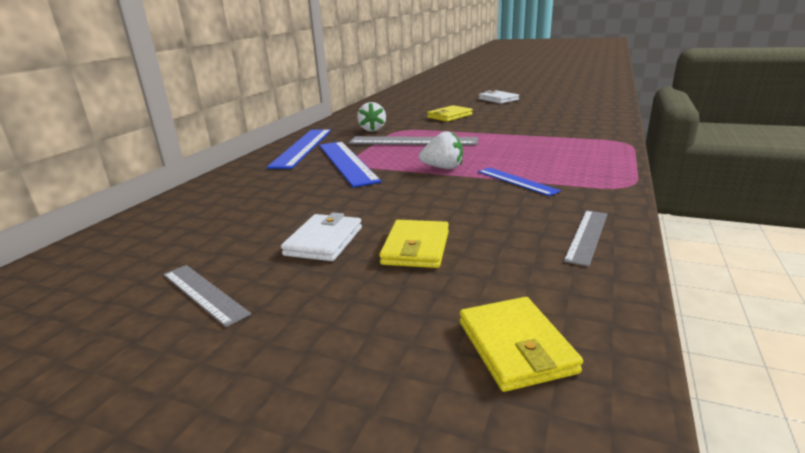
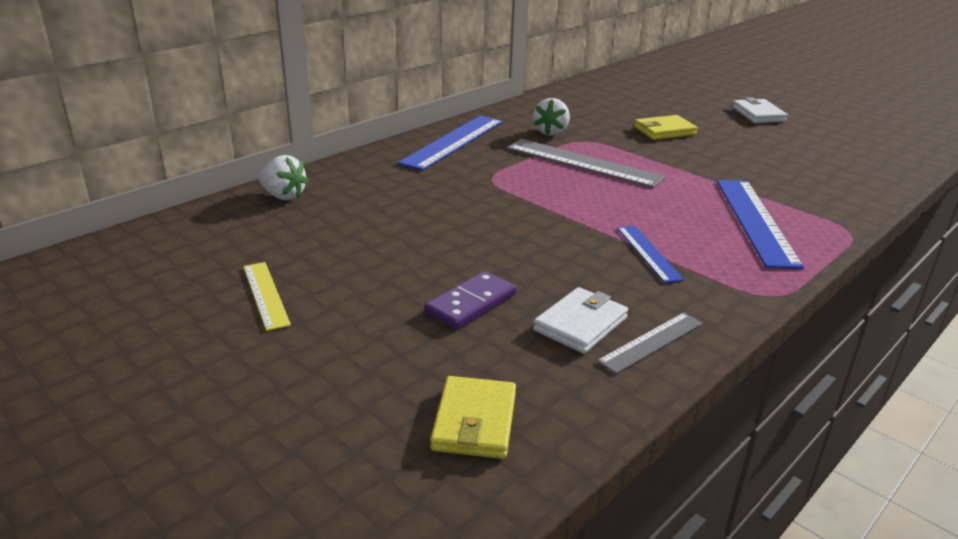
camera: 20 degrees right, 5 degrees up
(204, 293) = (265, 295): grey ruler -> yellow ruler
(324, 241) = (394, 271): white wallet -> white wallet (580, 324)
(347, 162) = (485, 176): blue ruler -> blue ruler (755, 221)
(416, 248) = (471, 304): yellow wallet -> purple domino
(443, 168) = (583, 212): white strawberry -> white strawberry (283, 196)

